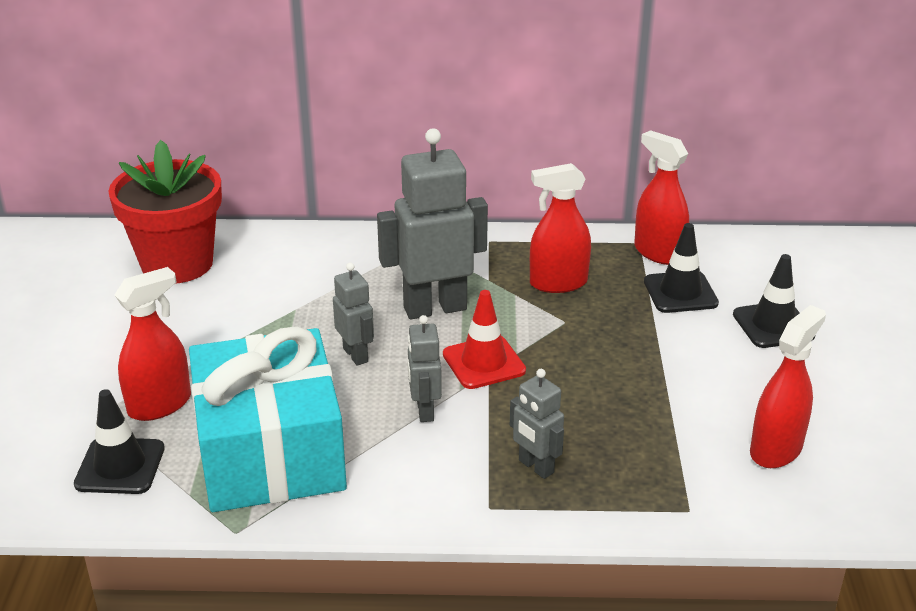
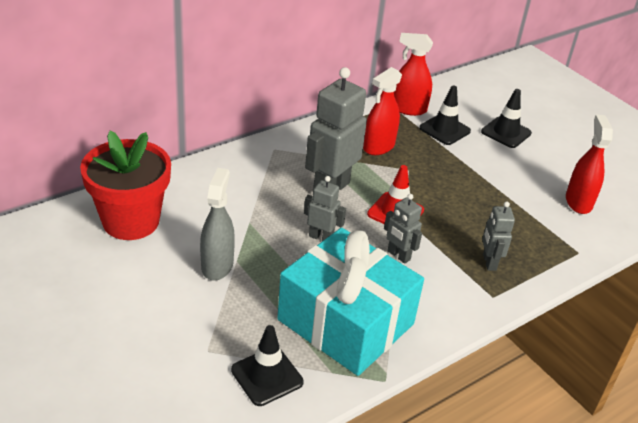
camera: 40 degrees left, 5 degrees up
(160, 405) = (241, 324): red spray bottle -> none
(208, 338) = (217, 265): none -> grey spray bottle
(535, 467) = (489, 262): grey robot -> grey robot turned 75 degrees clockwise

